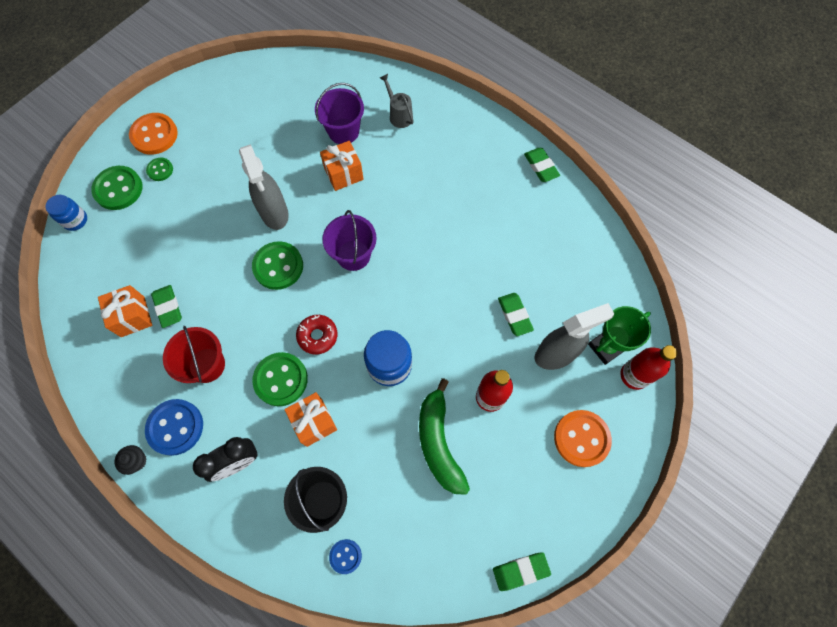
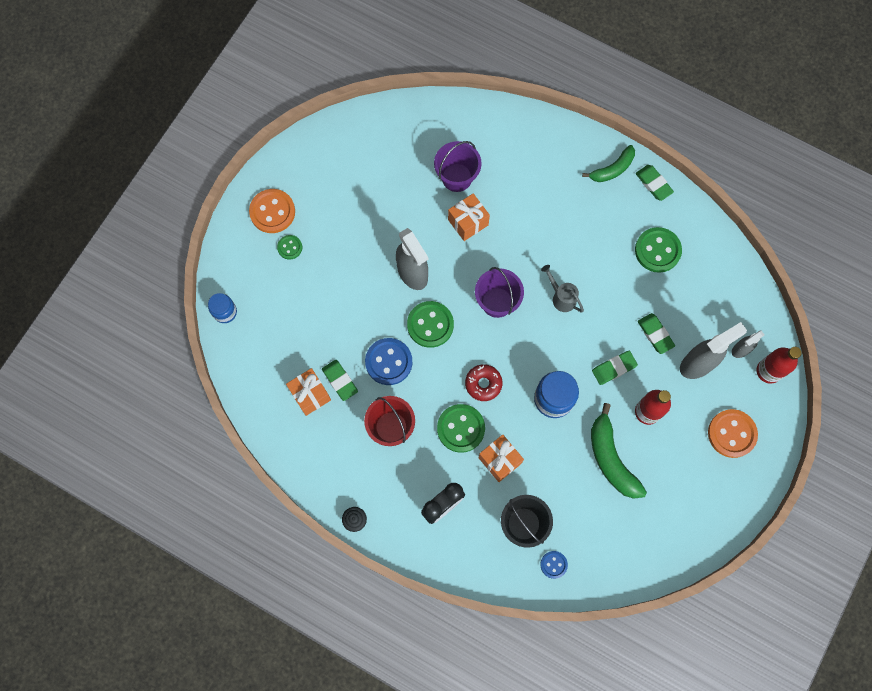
camera: 10 degrees left, 5 degrees up
(118, 189) = (255, 274): green button -> green button (657, 250)
(175, 427) = (380, 486): blue button -> blue button (388, 362)
(399, 115) = (506, 151): grey watering can -> grey watering can (561, 297)
(501, 147) = (612, 169): none -> green banana
(520, 571) = (699, 550): green eraser -> green eraser (614, 368)
(606, 347) = (740, 350): green trophy -> grey spray bottle

